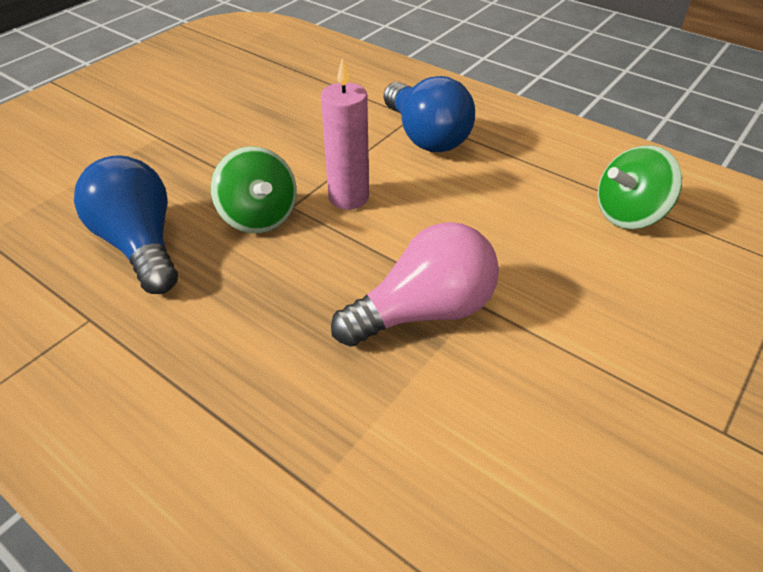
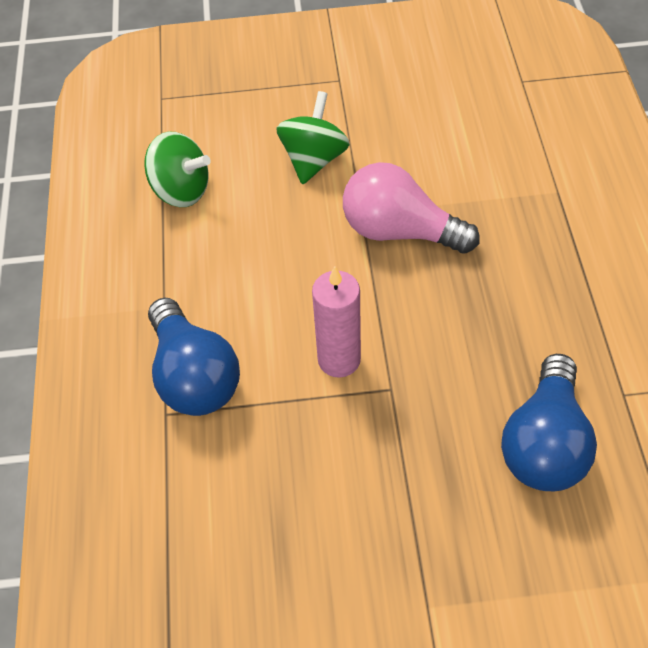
camera: 130 degrees left, 10 degrees up
(259, 217) = (427, 397): green spinning top -> green spinning top (314, 159)
(426, 136) = (194, 376): blue light bulb -> blue light bulb turned 135 degrees clockwise

